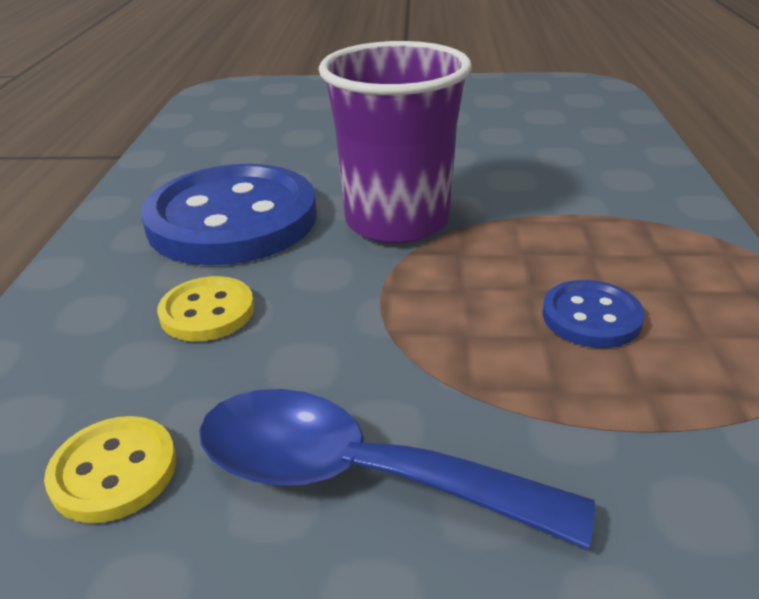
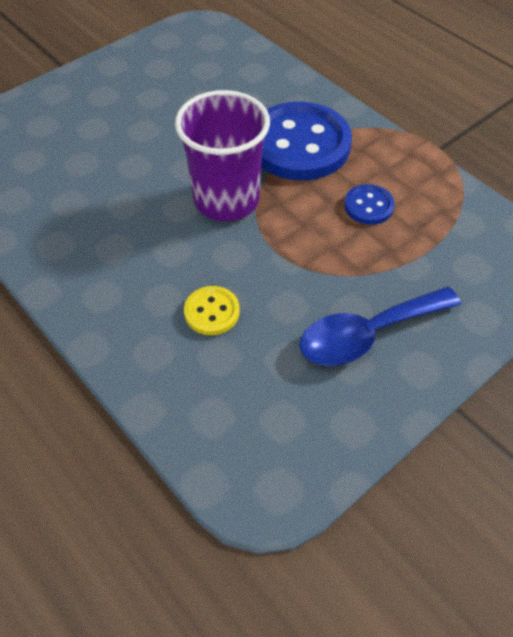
camera: 45 degrees left, 20 degrees up
(114, 471) = (284, 400): yellow button -> none
(232, 219) = (138, 252): blue button -> blue button (299, 144)

